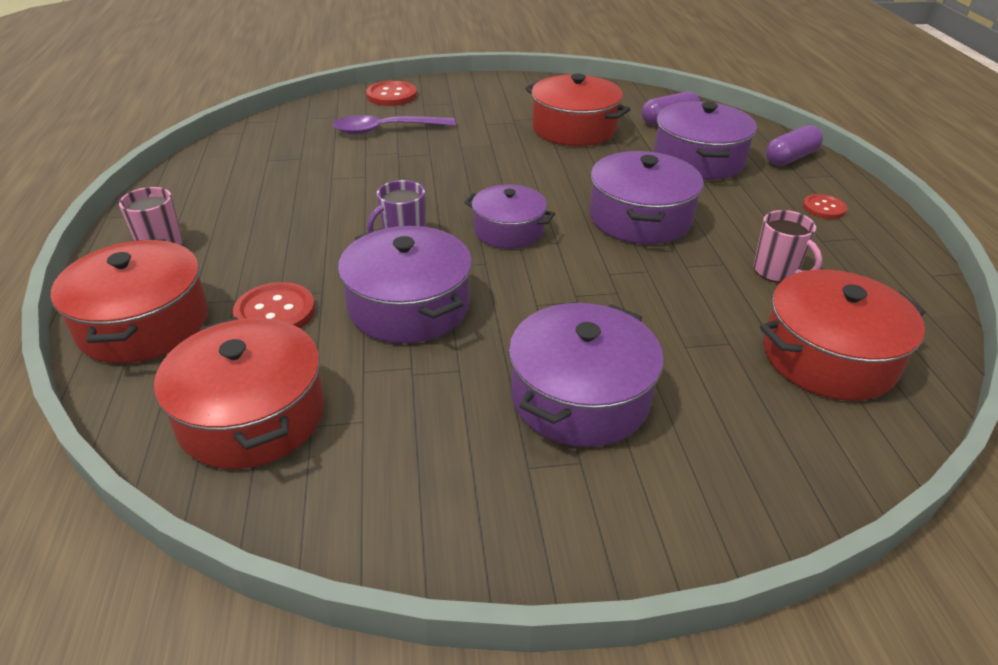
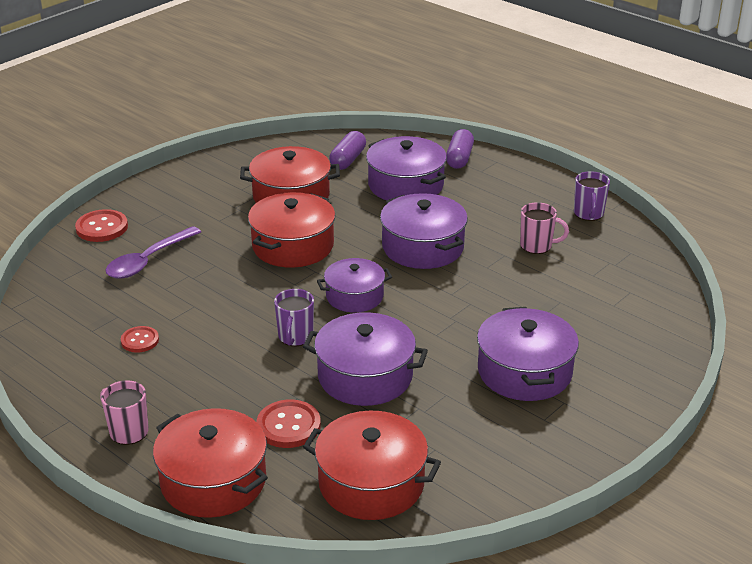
camera: 40 degrees left, 5 degrees down
(824, 208) = (517, 189): red button -> red button (140, 340)
(828, 357) = (612, 284): red pot -> red pot (293, 246)
(890, 267) = (588, 214): none -> purple mug

